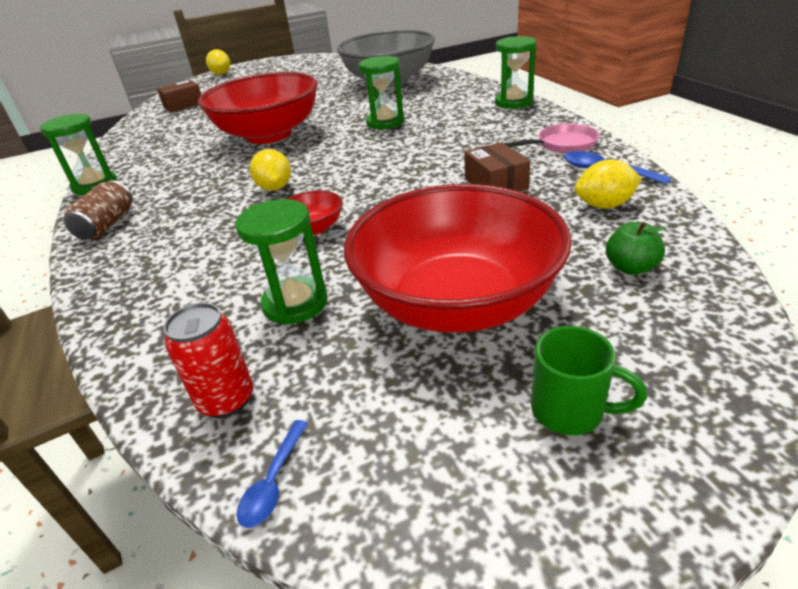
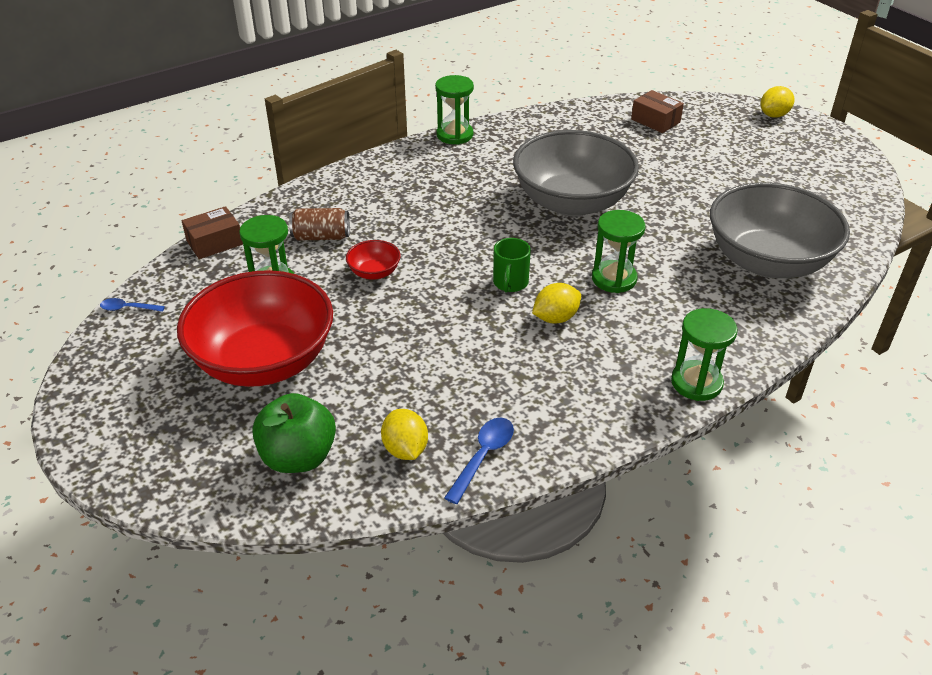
camera: 75 degrees right, 5 degrees up
(107, 225) = (386, 166): brown can -> brown can (321, 236)
(226, 400) = (187, 278): red can -> none
(269, 134) = (572, 202): red bowl -> grey bowl
(275, 188) = (447, 235): yellow lemon -> yellow lemon (555, 318)
(495, 184) = (453, 374): brown box -> brown box (214, 242)
(563, 145) = (553, 425): pink pan -> none
(570, 410) = (153, 415): green mug -> green mug (510, 283)
(630, 267) = (298, 457): green apple -> green apple, size x1.82

